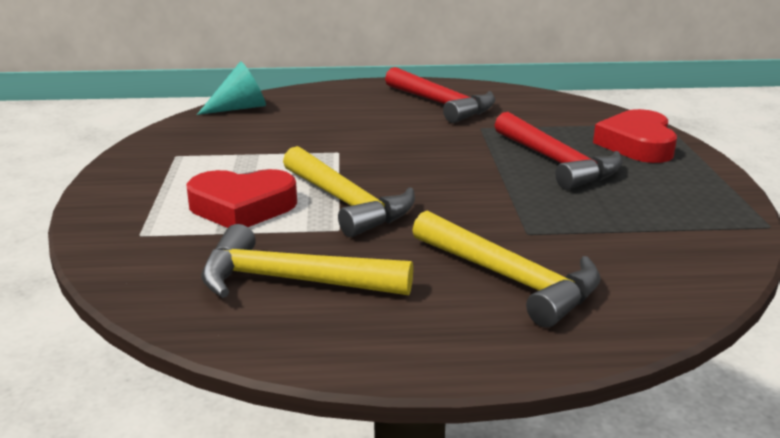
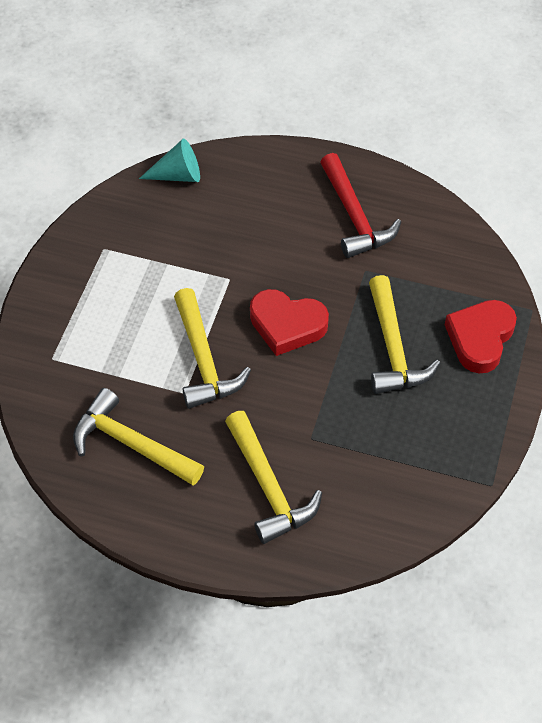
camera: 20 degrees right, 30 degrees up
(242, 207) = (129, 343): red heart -> red heart (287, 325)
(556, 162) = (393, 348): red hammer -> yellow hammer

